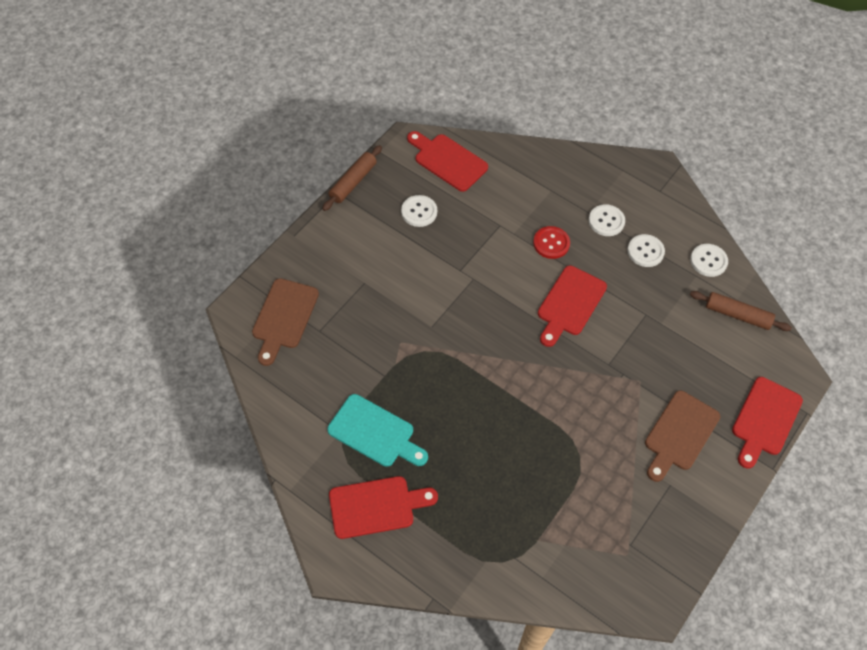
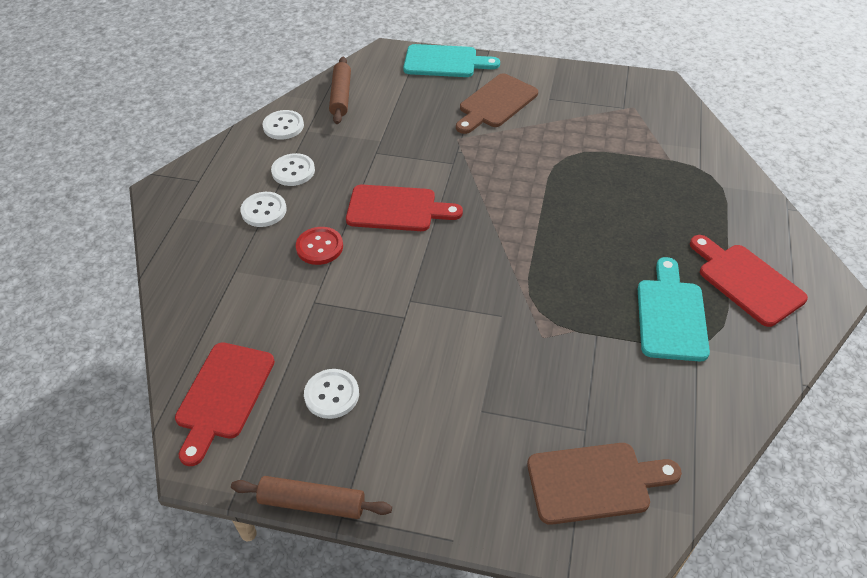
camera: 110 degrees left, 10 degrees down
(679, 434) = (496, 103): brown cutting board -> brown cutting board turned 120 degrees clockwise
(765, 420) = (445, 62): red cutting board -> turquoise cutting board

